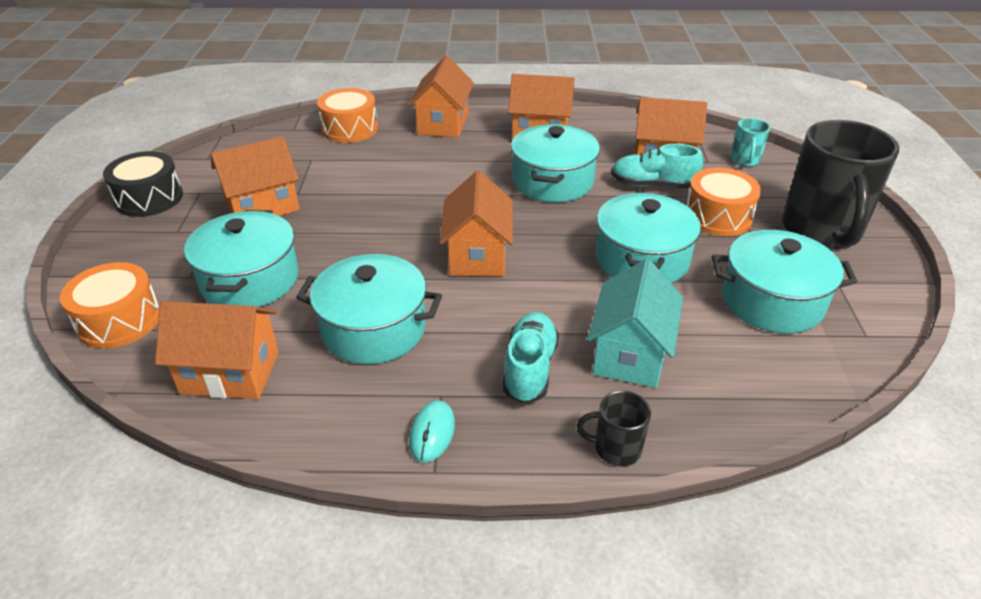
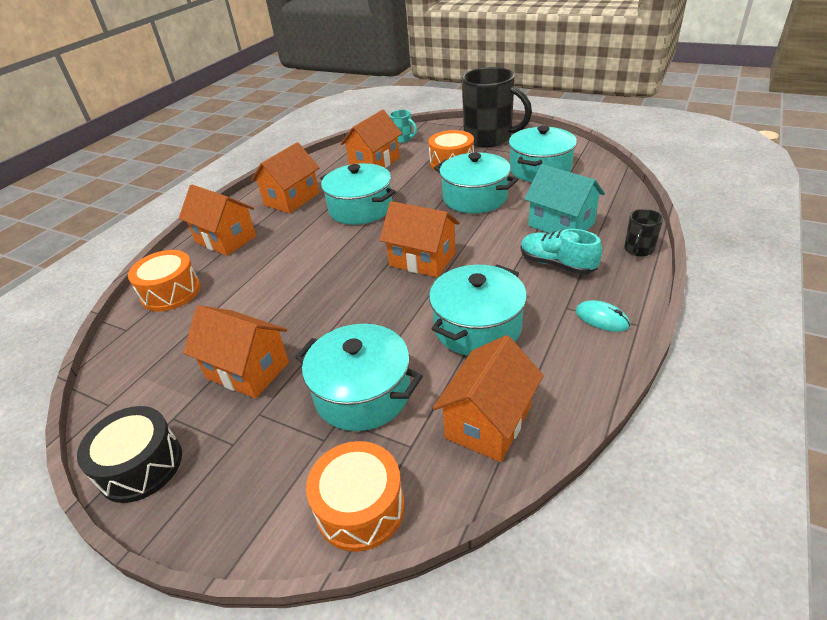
camera: 60 degrees left, 0 degrees up
(262, 206) = (248, 370): orange house -> orange house turned 60 degrees counterclockwise
(652, 185) = (400, 174): turquoise shoe -> none

